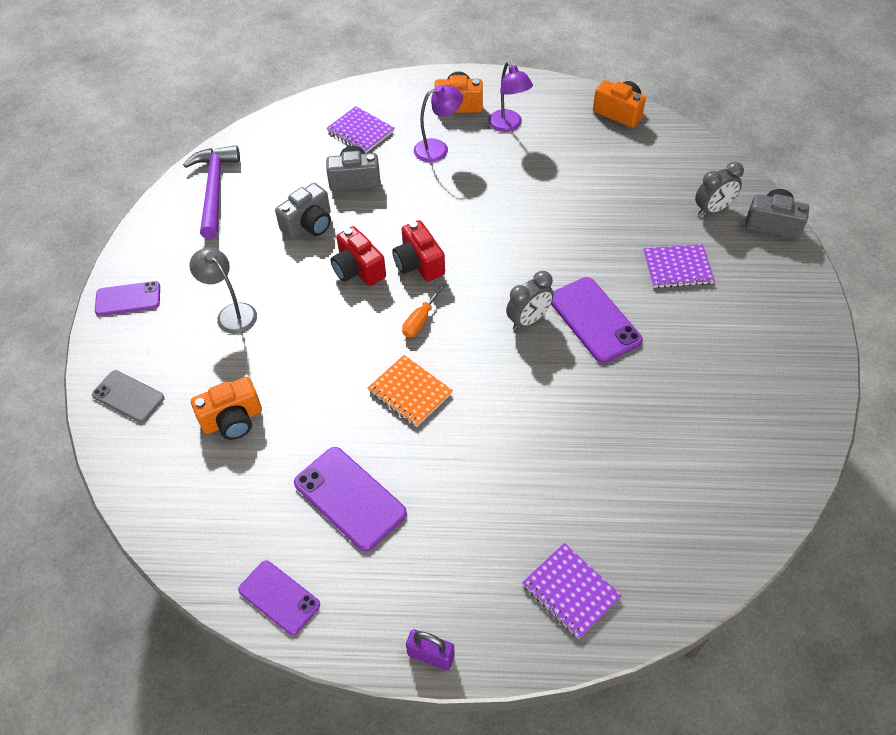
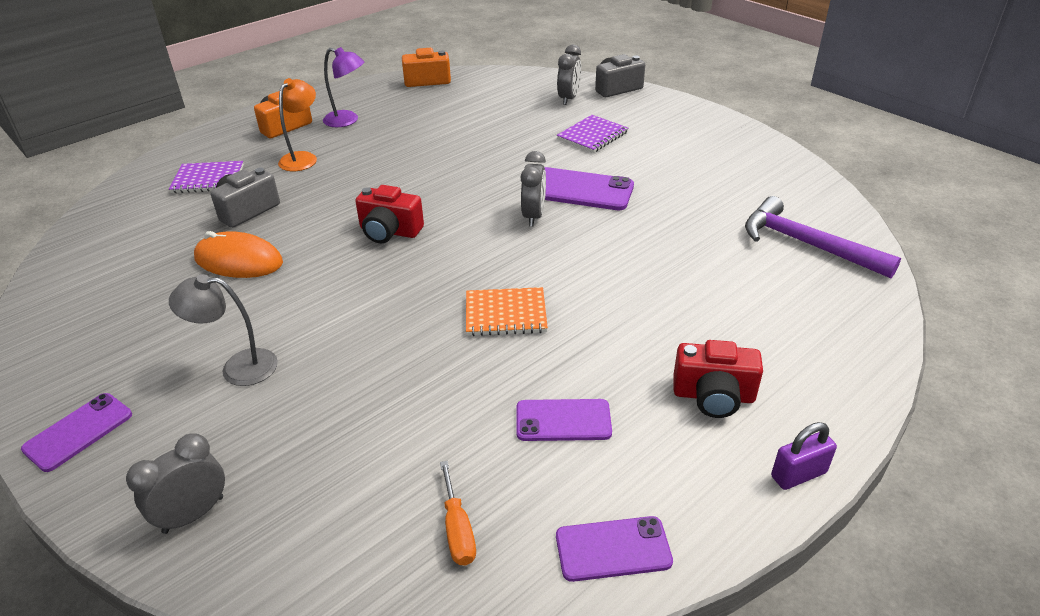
camera: 45 degrees left, 15 degrees down
(128, 396) = (193, 514): grey phone -> grey clock
(215, 189) = (86, 289): purple hammer -> purple hammer (806, 244)
(232, 420) = (357, 447): orange camera -> none
(309, 224) = (239, 261): grey camera -> orange mouse
(350, 498) = (563, 420): purple phone -> purple phone, size x0.66
(358, 269) = (336, 264): red camera -> red camera (713, 396)
(420, 320) = (444, 264): orange screwdriver -> orange screwdriver (457, 530)
(438, 148) = (303, 158): purple lamp -> orange lamp
(570, 591) = (817, 349): purple notebook -> none

